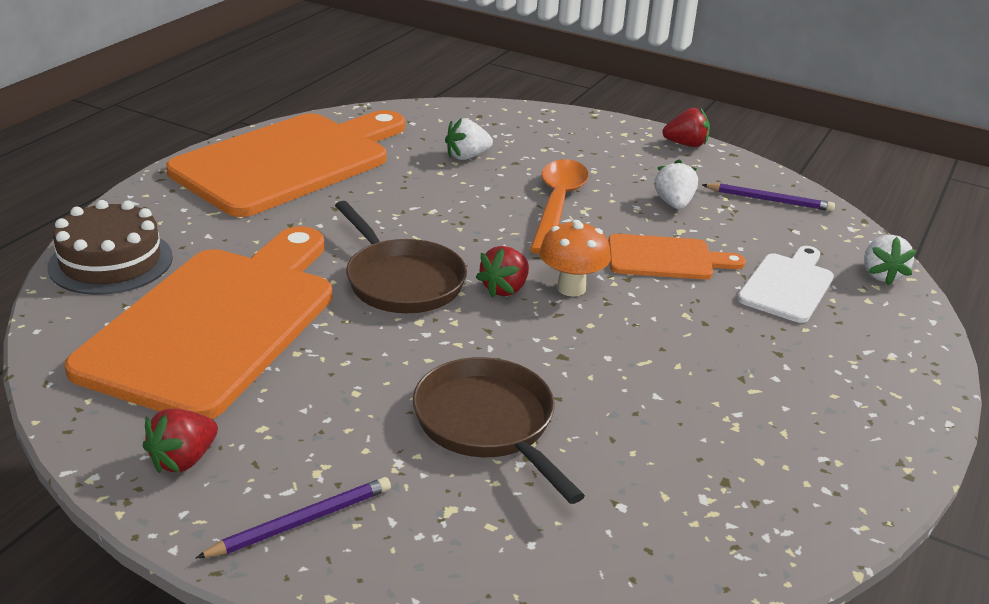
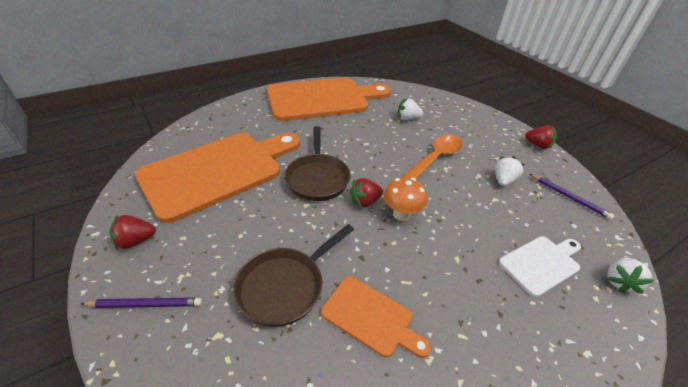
camera: 30 degrees right, 10 degrees up
(111, 261) = (208, 125): brown cake -> none
(488, 424) = (285, 286): brown pan -> brown pan turned 135 degrees counterclockwise
(665, 258) = (472, 215): orange cutting board -> orange cutting board (371, 317)

